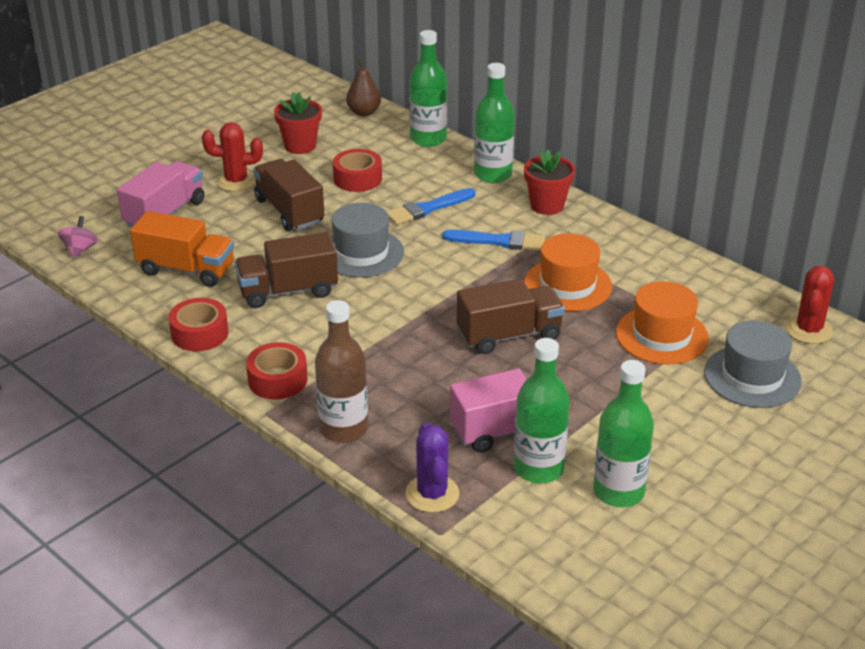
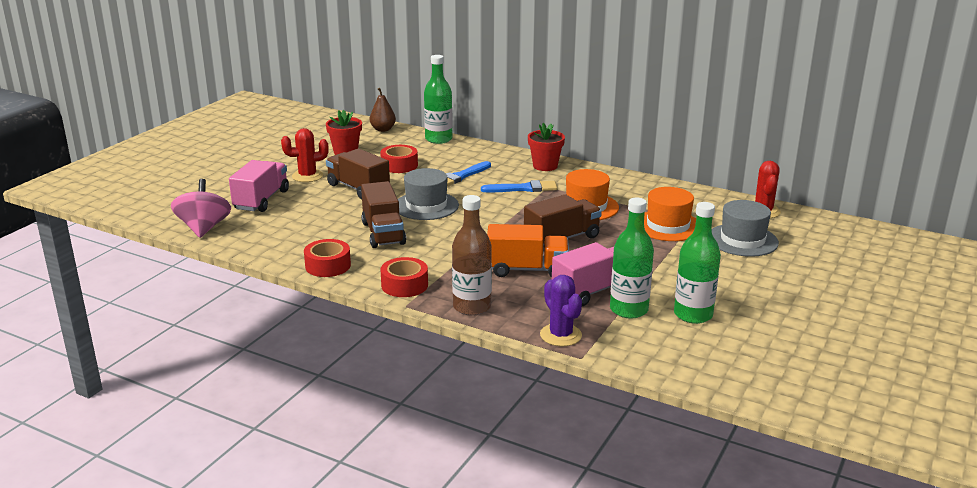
camera: 15 degrees left, 10 degrees down
(80, 250) = (204, 228): pink spinning top -> pink spinning top, size x1.80
(186, 270) = (296, 230): orange truck -> orange truck (527, 269)
(288, 291) = (383, 233): brown truck -> brown truck turned 75 degrees counterclockwise
(493, 174) = (496, 153): green bottle -> none

